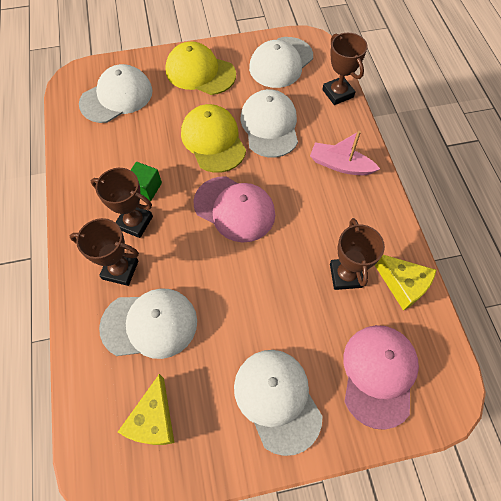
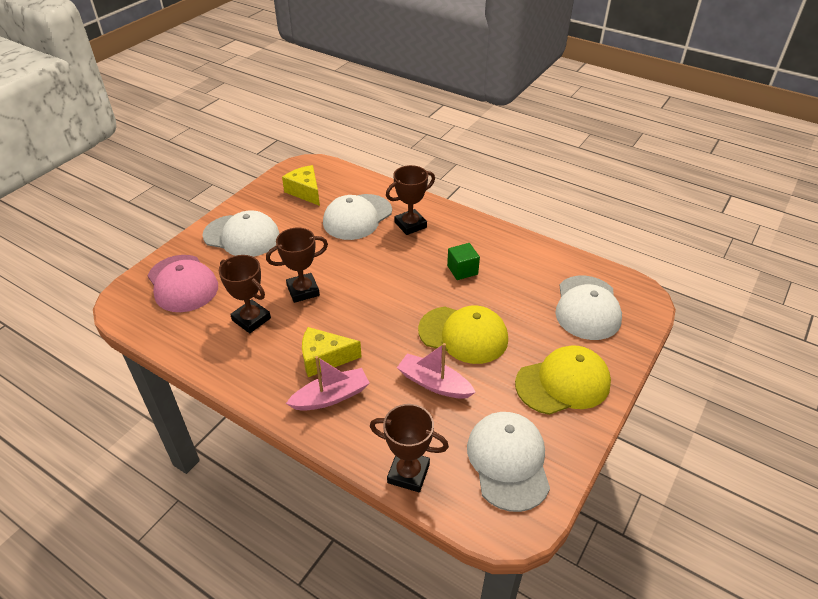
camera: 135 degrees right, 20 degrees down
(134, 222) = (438, 249): brown trophy -> brown trophy (303, 290)
(234, 209) = (382, 302): pink cap -> none
(270, 126) = (434, 383): white cap -> pink boat
(402, 284) = (199, 343): yellow cheese -> yellow cheese (324, 358)

